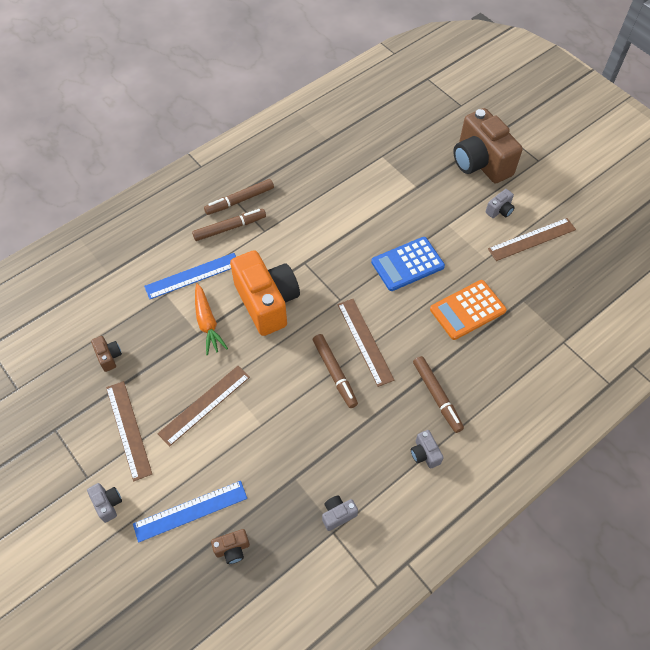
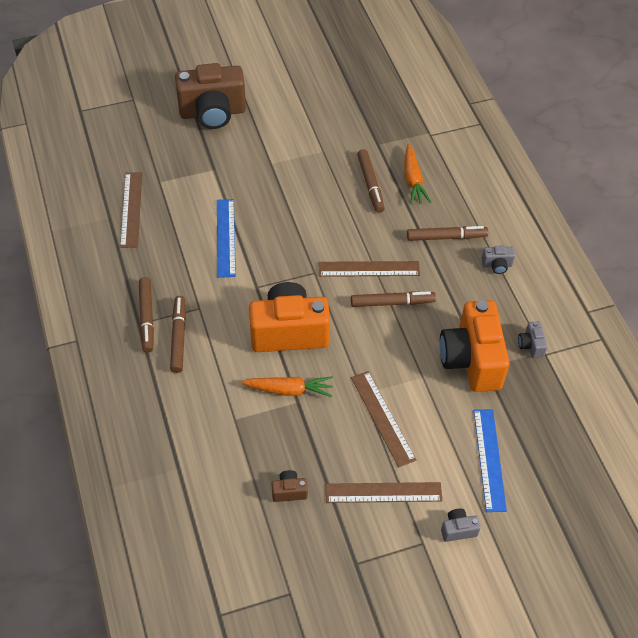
camera: 70 degrees left, 5 degrees down
(192, 276) = (223, 388): blue ruler -> blue ruler (226, 237)
(232, 549) = (537, 435): brown camera -> none
(297, 463) = (471, 360): none -> orange camera
(407, 264) = (300, 208): blue calculator -> none
(467, 310) = (370, 184): orange calculator -> brown marker
(494, 344) = (413, 180): none -> orange carrot
(499, 210) = (275, 121): grey camera -> none
(532, 239) = (318, 112): brown ruler -> brown ruler (131, 209)

